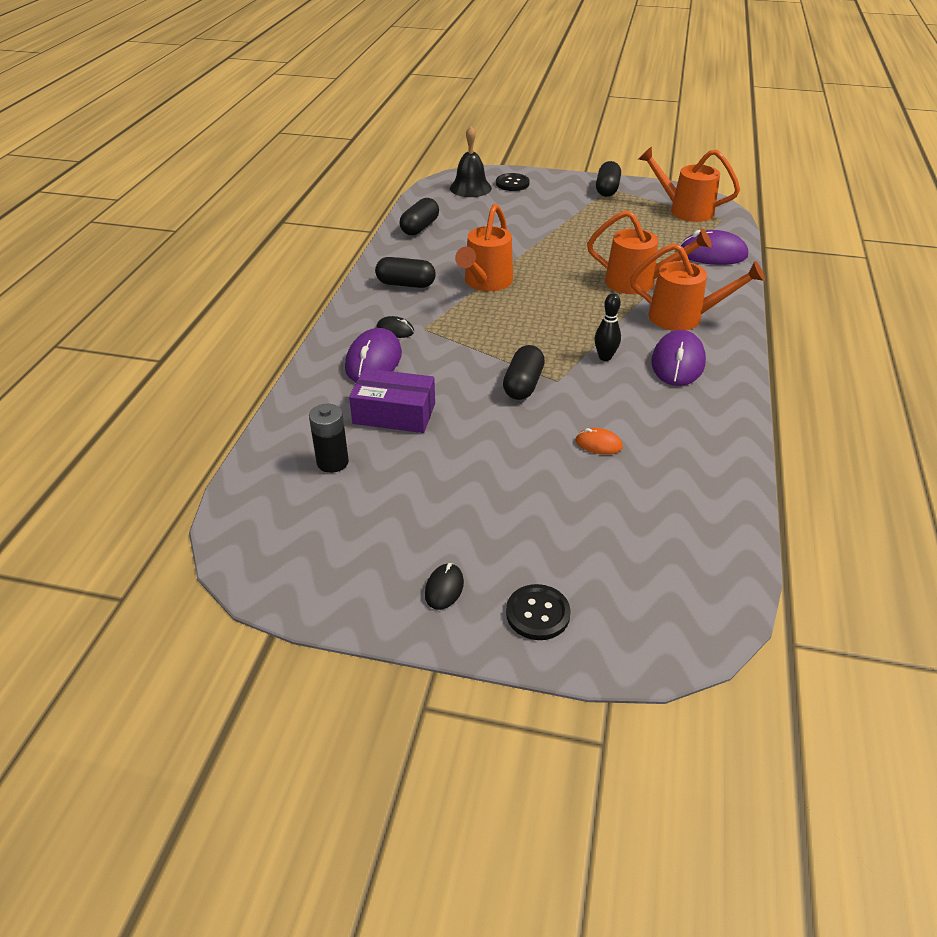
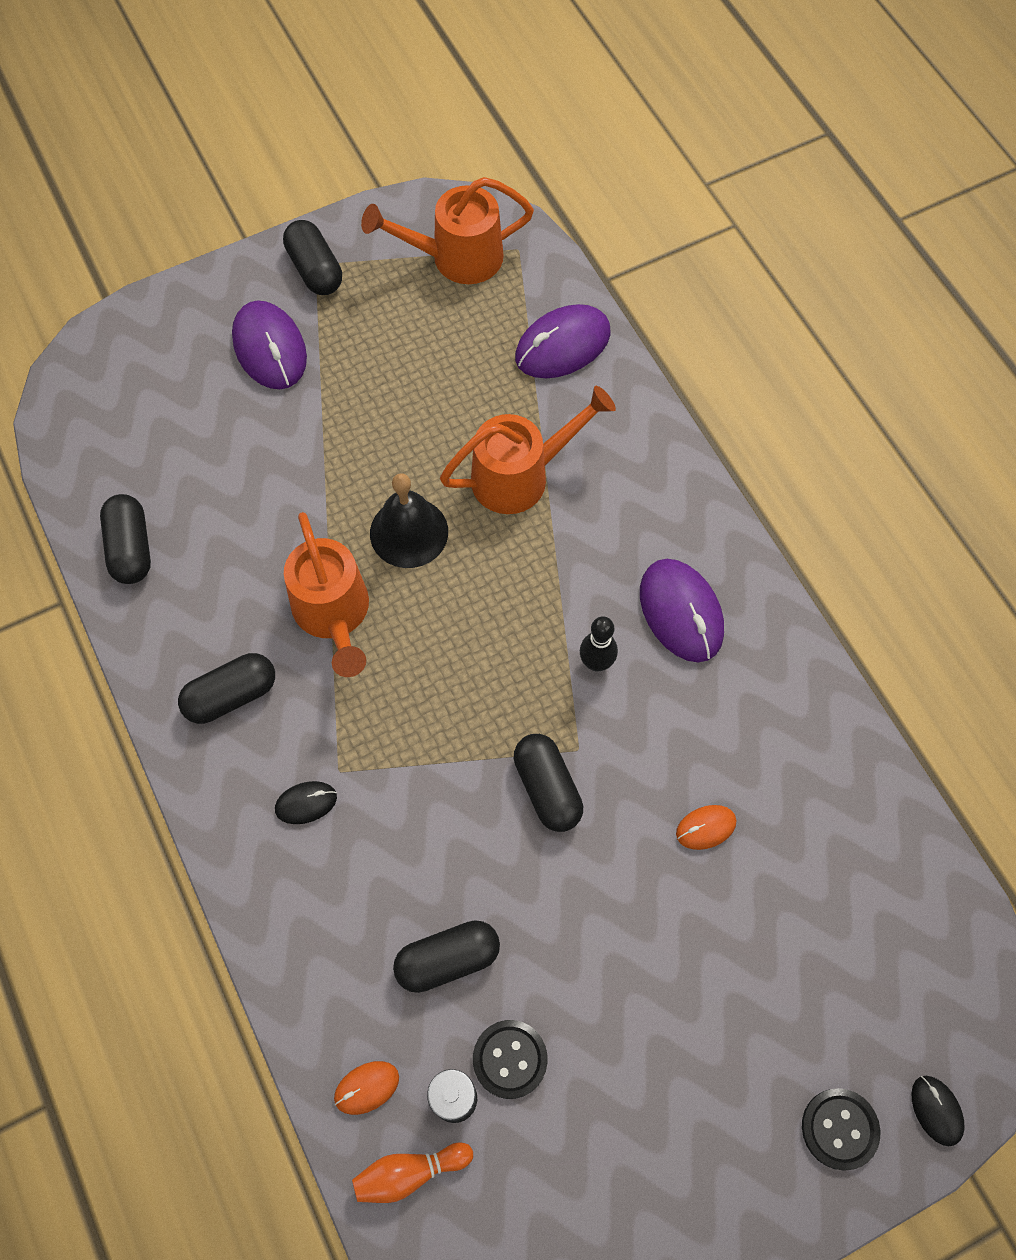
camera: 40 degrees left, 25 degrees up
(275, 474) = (409, 1172): none -> orange bowling pin
(296, 433) = (366, 1088): none -> orange mouse
(373, 361) = (335, 884): purple mouse -> purple mouse (270, 348)
(394, 413) = (447, 959): purple box -> black capsule
(444, 588) = (731, 1175): black mouse -> black mouse (936, 1110)
(470, 188) = (115, 393): black bell -> black bell (409, 532)
(512, 183) = (168, 341): black button -> black button (510, 1059)
(683, 318) = (625, 514): orange watering can -> none

